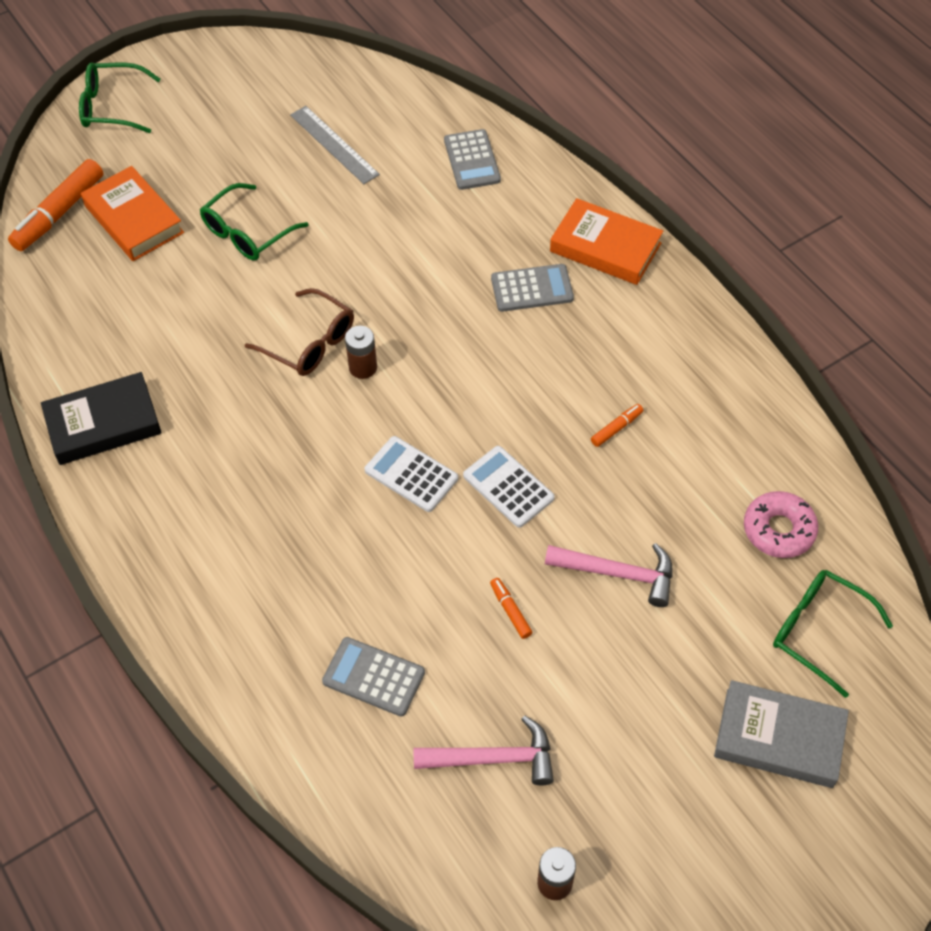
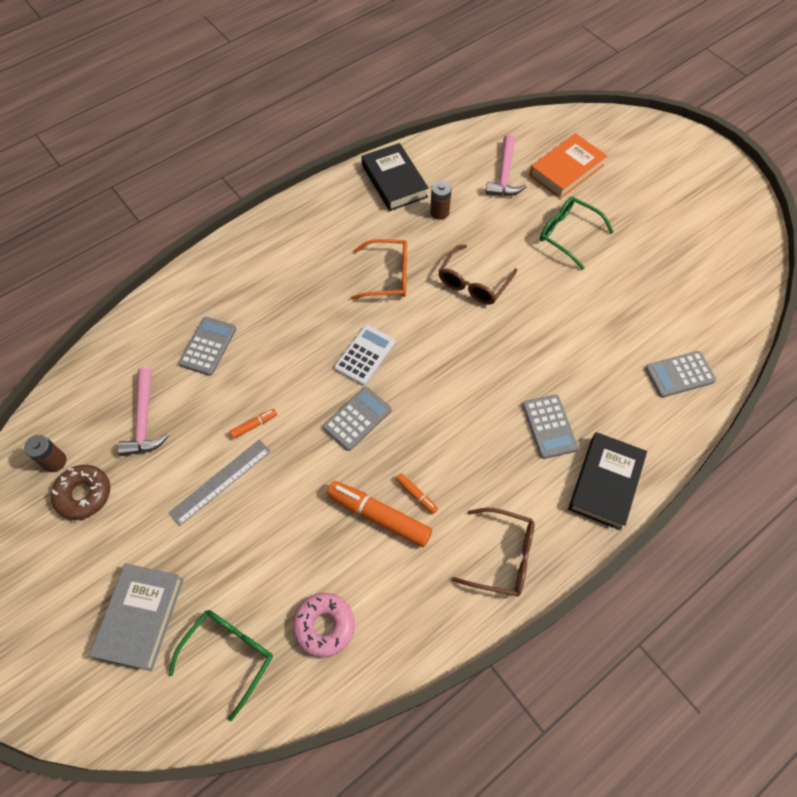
camera: 85 degrees right, 5 degrees up
(59, 213) = (563, 131): orange marker -> orange marker (379, 516)
(112, 106) = (668, 142): green glasses -> none
(281, 440) = (388, 276): none -> orange glasses
(334, 145) = (669, 277): grey ruler -> grey ruler (220, 481)
(363, 367) = (455, 317): brown battery -> brown battery (439, 212)
(508, 487) = (357, 419): white calculator -> grey calculator
(605, 247) = (605, 483): orange book -> black book
(608, 832) = (84, 494): none -> brown donut
(618, 573) = (283, 498): pink hammer -> pink hammer (504, 174)
(692, 350) = (503, 556): none -> brown glasses

